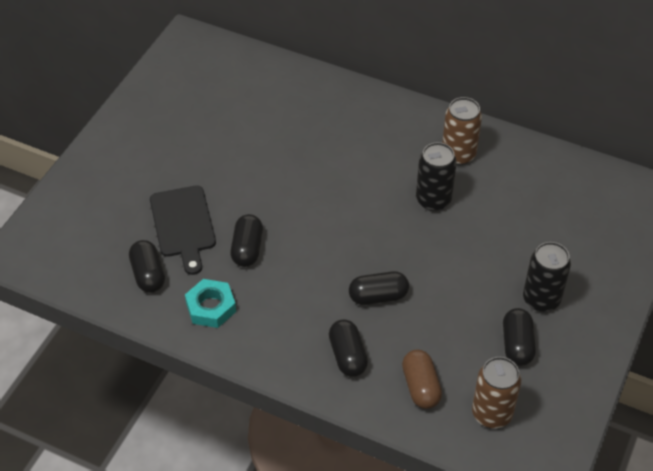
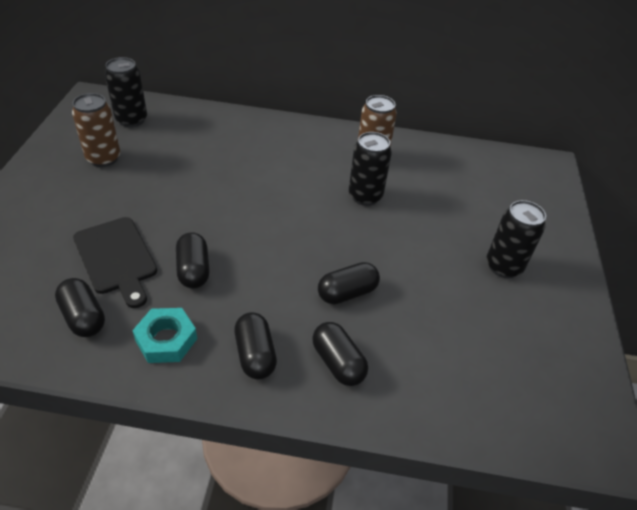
camera: 20 degrees left, 5 degrees down
(223, 72) = (131, 120): none -> black can
(420, 387) = (429, 380): brown capsule -> none
(492, 414) = (515, 393): brown can -> brown can (103, 158)
(517, 345) = (503, 314): black capsule -> black capsule (255, 354)

